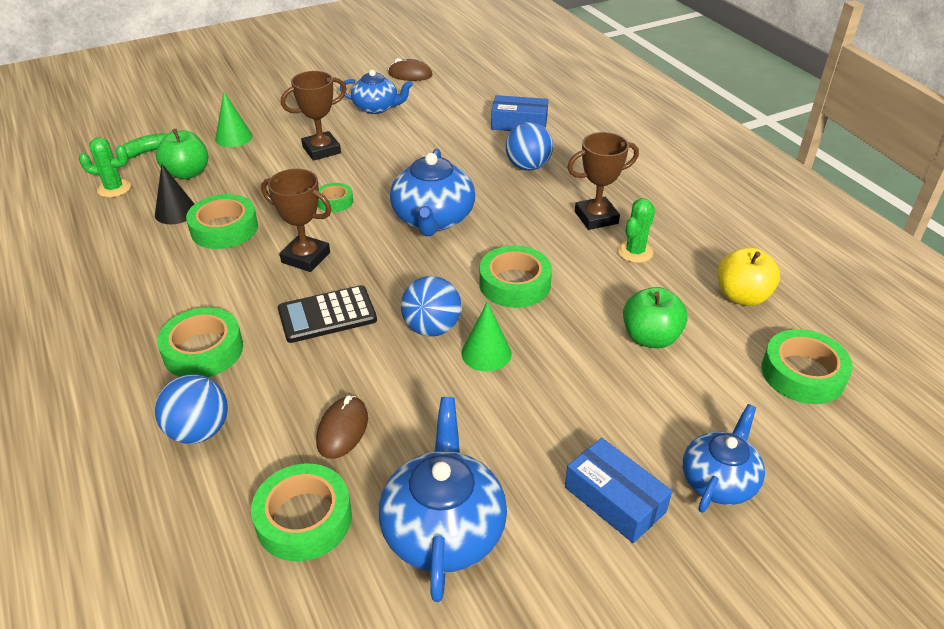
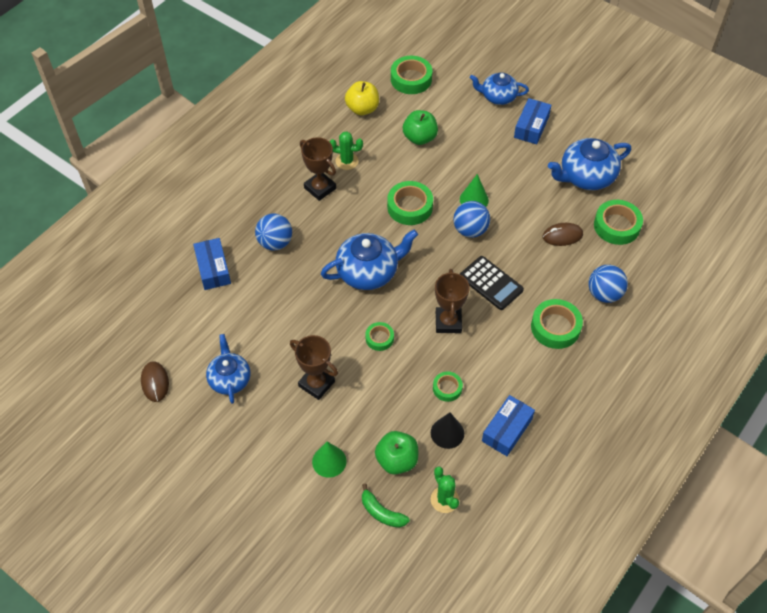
camera: 115 degrees left, 15 degrees up
(127, 254) = (507, 430): none -> blue box
(224, 228) = (447, 388): green tape -> green tape, size x0.57

